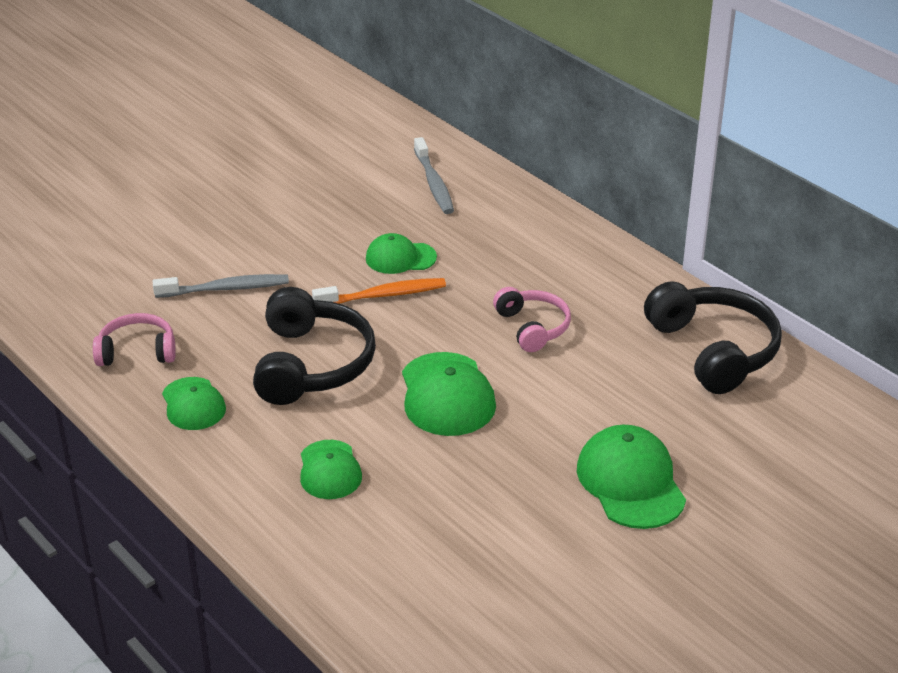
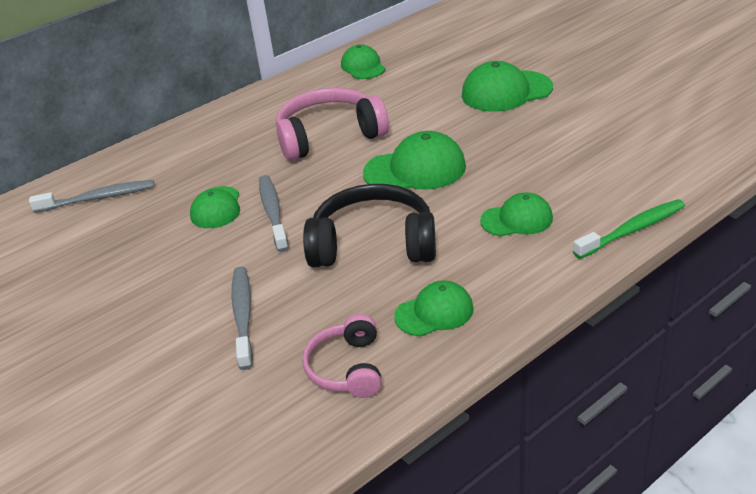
camera: 85 degrees left, 0 degrees up
(286, 561) = (632, 230): none -> green toothbrush
(382, 295) = (273, 213): orange toothbrush -> grey toothbrush
(532, 327) = (329, 136): pink headphones -> pink headphones, size x1.67
(713, 350) = (363, 66): black headphones -> green cap

